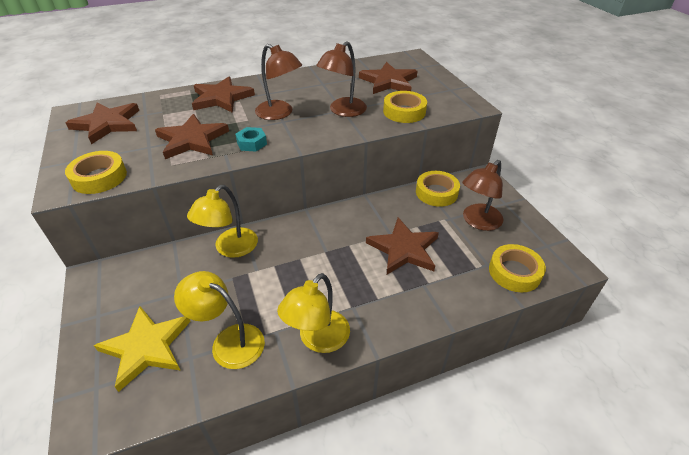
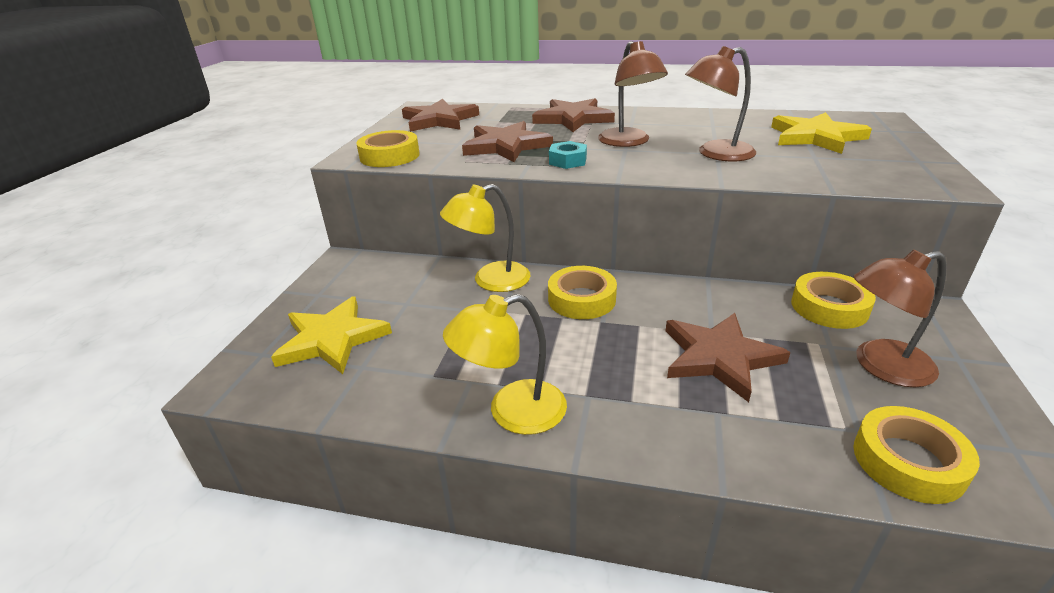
camera: 35 degrees right, 10 degrees down
(229, 341) = (412, 368): yellow lamp -> none
(388, 82) = (815, 137): brown star -> yellow star
(404, 112) = (812, 170): yellow tape -> yellow tape (581, 299)

